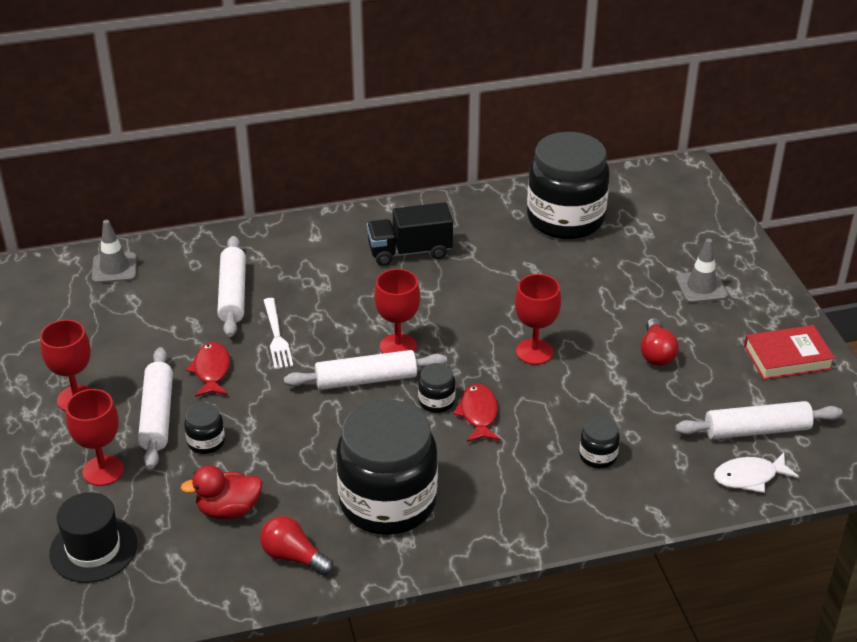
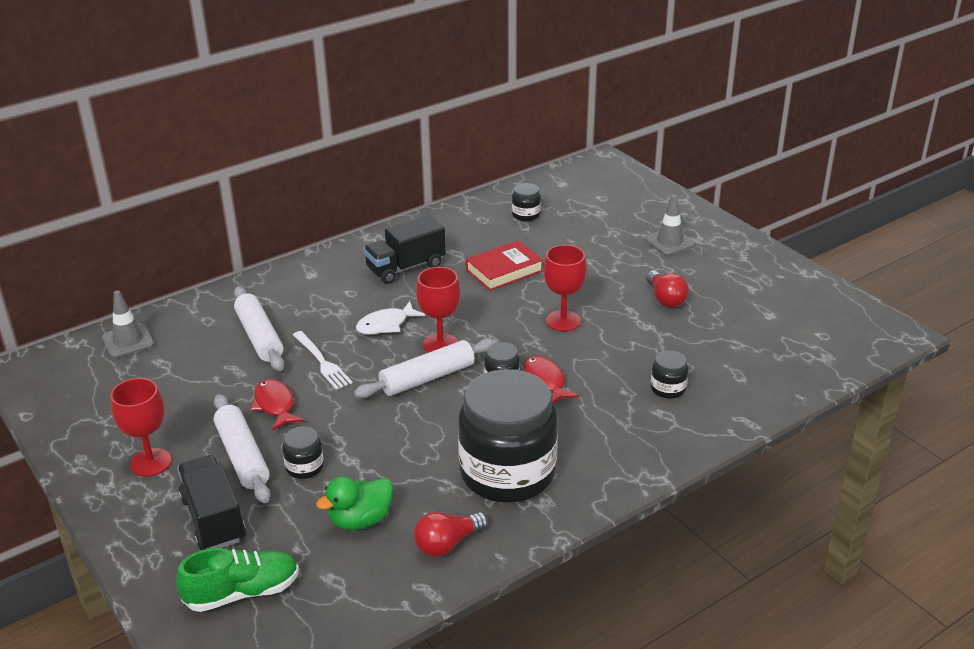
camera: 20 degrees left, 5 degrees down
(93, 549) = (242, 592): black hat -> green shoe
(103, 471) = (213, 519): red goblet -> black truck
(228, 510) = (360, 520): red duck -> green duck
(293, 557) = (447, 544): red light bulb -> red light bulb turned 45 degrees counterclockwise
(565, 218) = (526, 215): black jar -> black jar, size x0.40
(749, 477) = (800, 373): white fish -> white fish (386, 325)
(757, 430) = (783, 337): white rolling pin -> none
(787, 357) = (771, 278): red book -> red book (504, 270)

